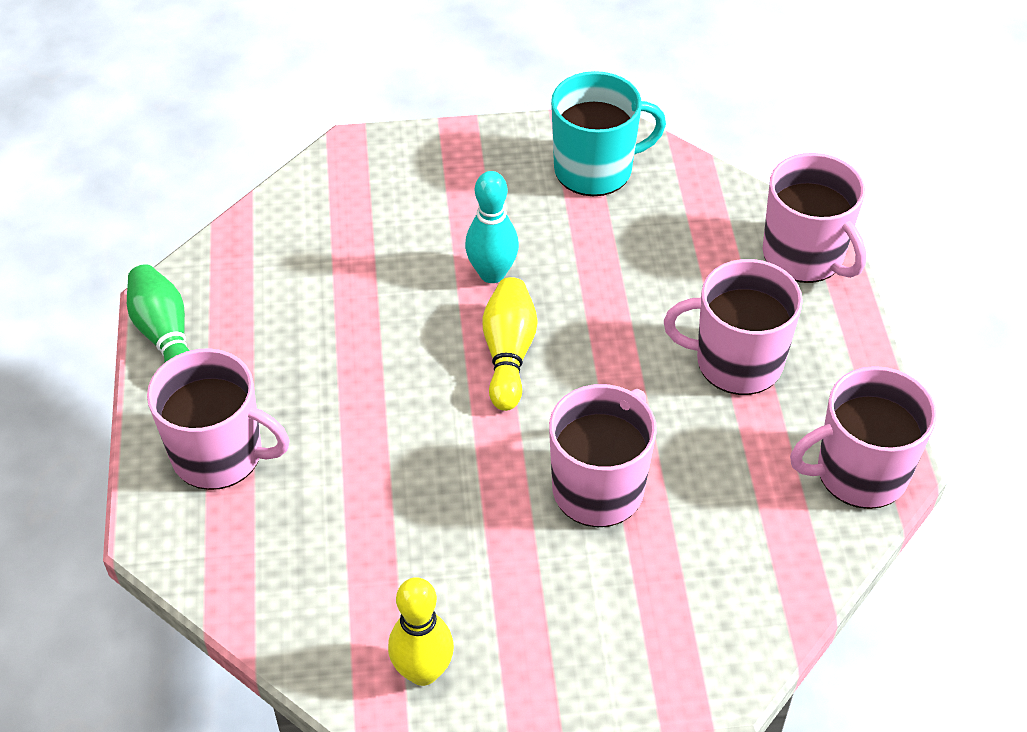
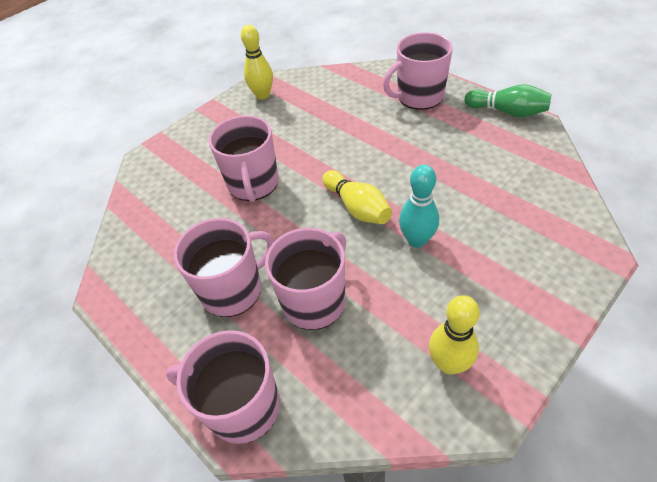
camera: 145 degrees right, 0 degrees up
(595, 169) = (449, 364): turquoise mug -> yellow bowling pin
(859, 473) = (124, 275): pink mug -> pink mug (315, 300)

